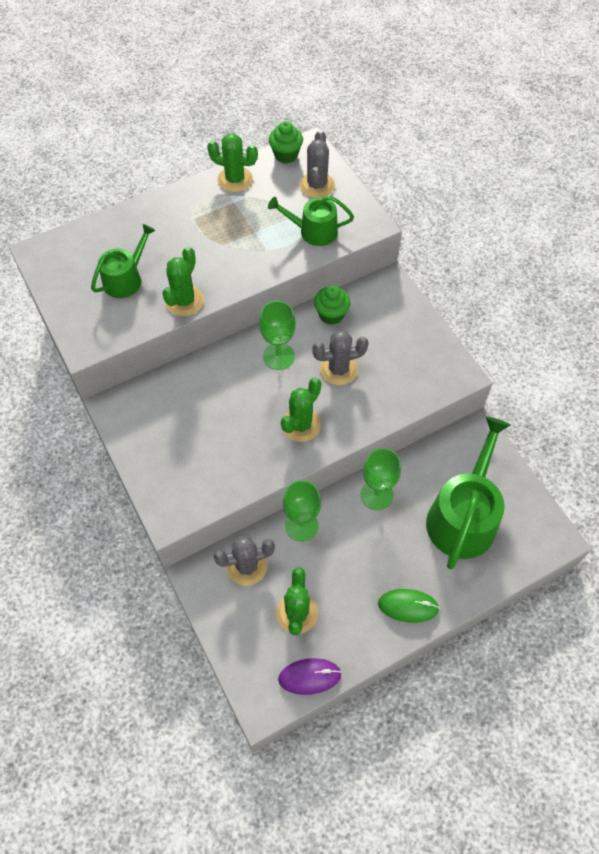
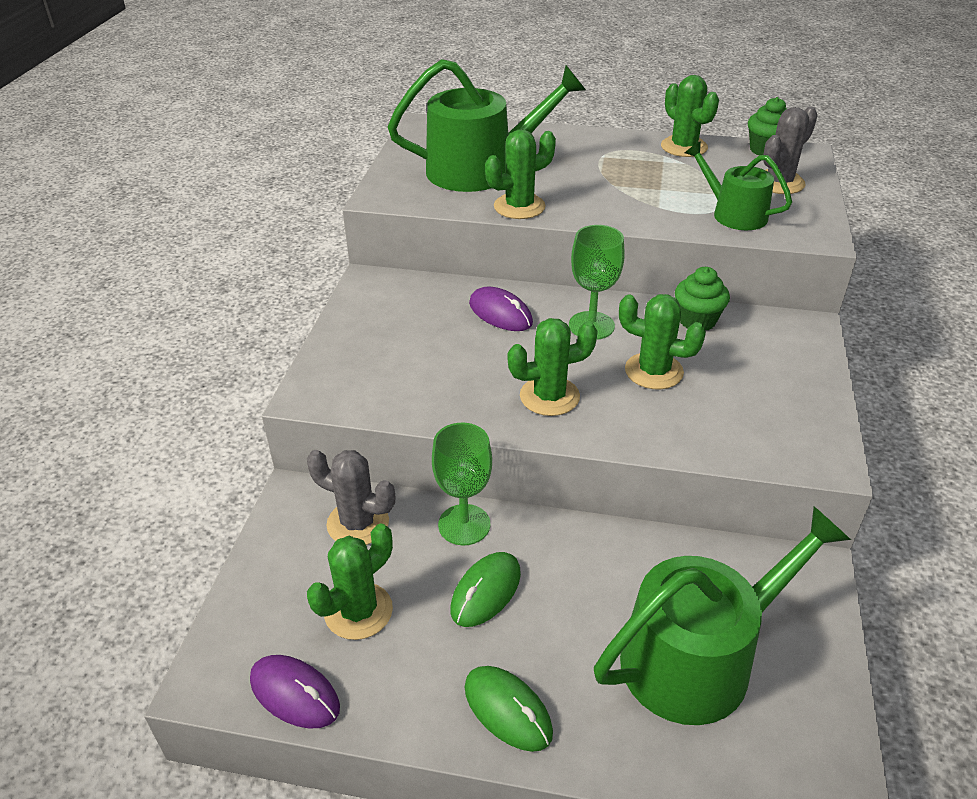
camera: 40 degrees right, 20 degrees down
(126, 279) = (481, 170): green watering can -> green watering can, size x1.75
(219, 380) = (500, 313): none -> purple mouse
(338, 369) = (653, 371): grey cactus -> green cactus
(346, 555) = (486, 591): none -> green mouse
(376, 495) = (593, 553): green goblet -> none

